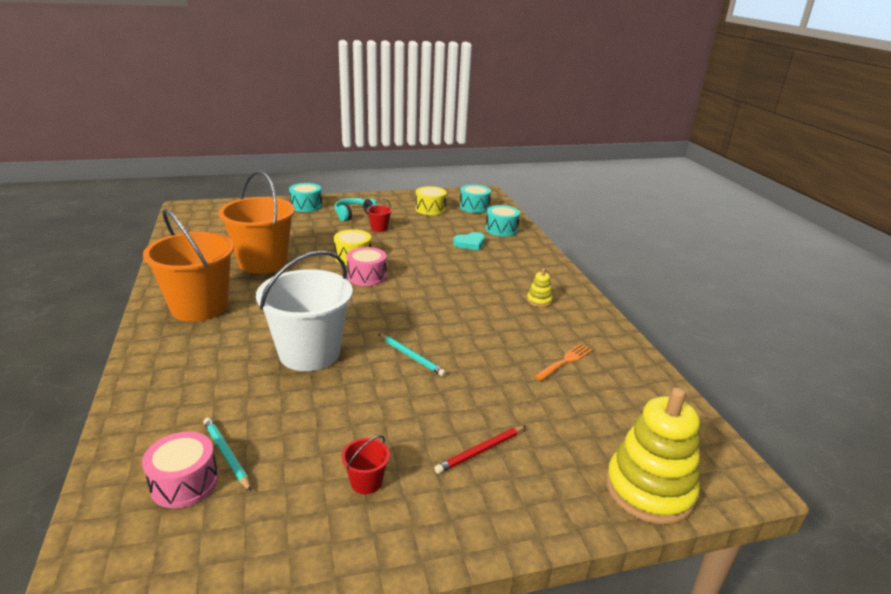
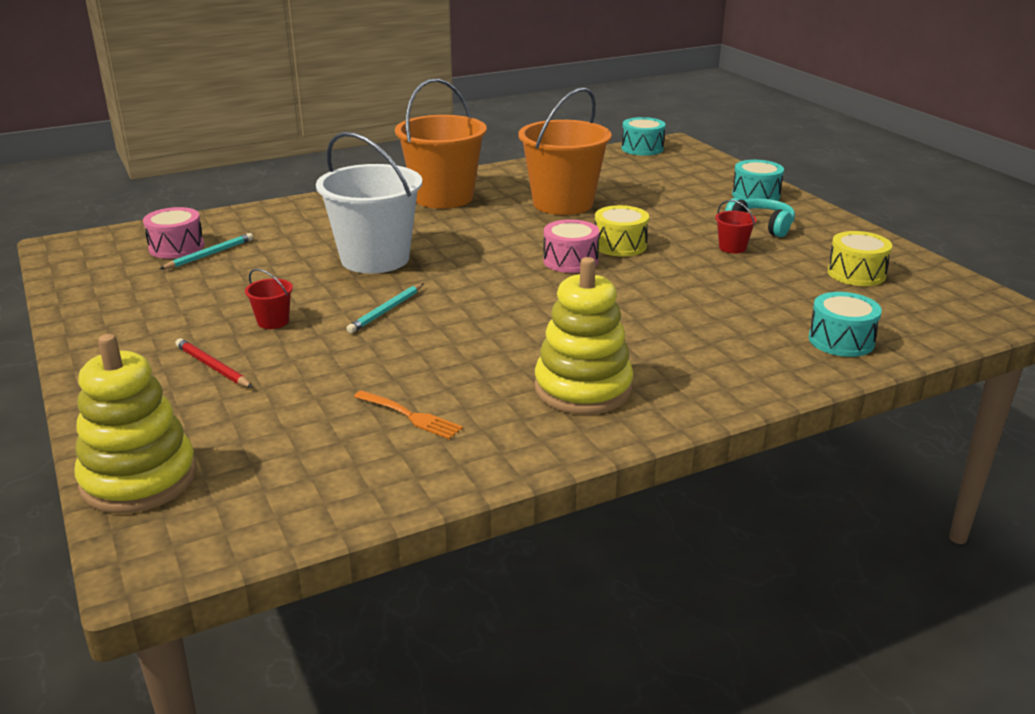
camera: 80 degrees right, 0 degrees up
(366, 482) = (170, 315): red bucket -> red bucket (273, 321)
(470, 243) = (747, 318): turquoise heart -> none
(474, 207) = (919, 308): turquoise drum -> turquoise drum (642, 148)
(539, 301) = (583, 389): yellow stacking toy -> yellow stacking toy, size x2.26

